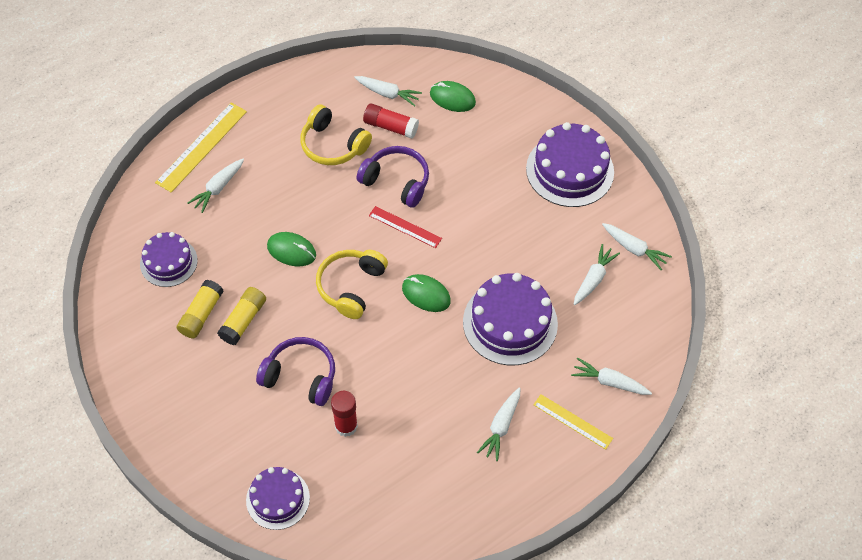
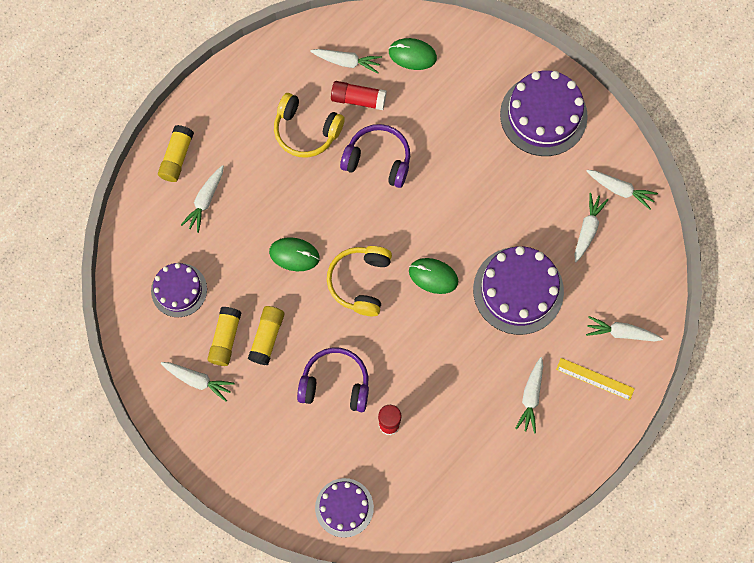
camera: 10 degrees left, 15 degrees up
(162, 348) = (198, 380): none -> white carrot
(202, 147) = (177, 157): yellow ruler -> yellow glue stick
(405, 227) = (397, 208): red ruler -> none

